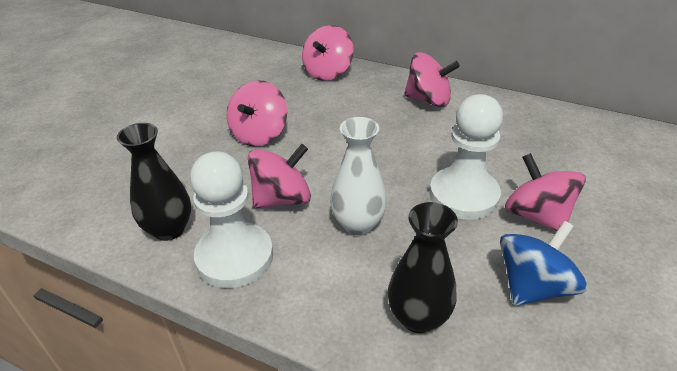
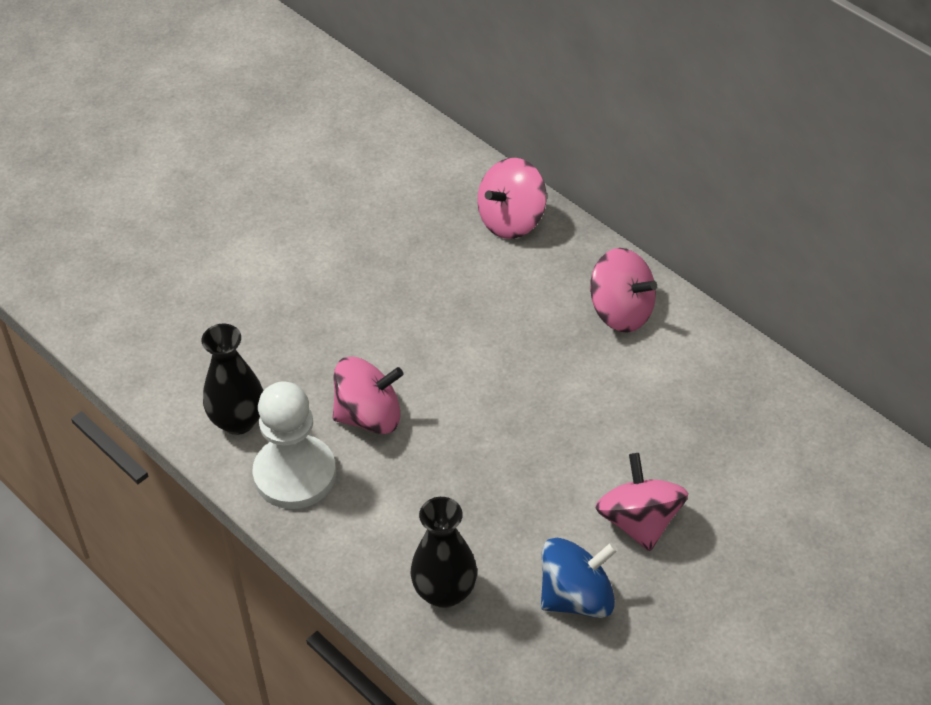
camera: 20 degrees right, 10 degrees up
(259, 134) = (378, 311): pink spinning top -> none
(358, 224) = (437, 473): white vase -> none
(463, 195) = (574, 471): white pawn -> none

